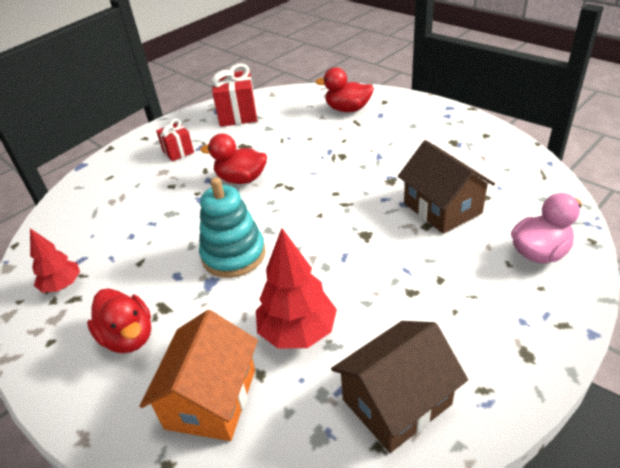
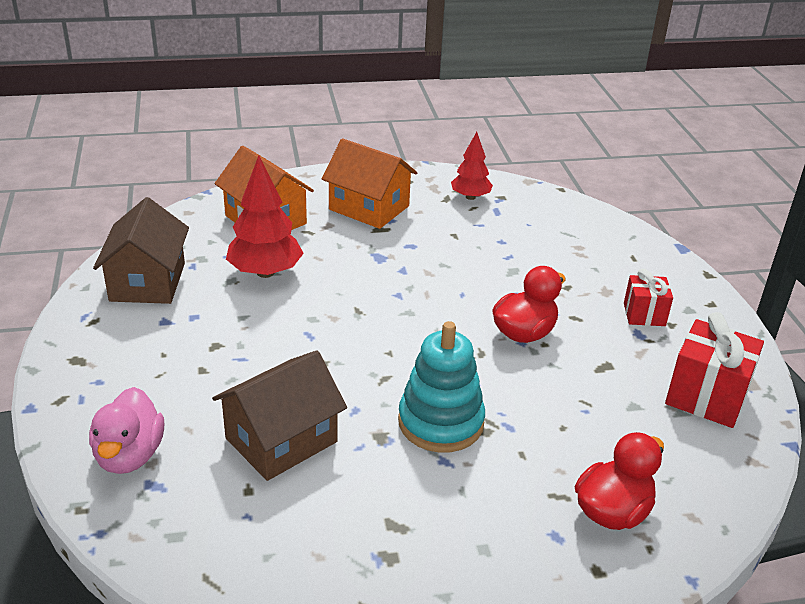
camera: 120 degrees right, 5 degrees down
(128, 337) = (369, 208): red duck -> orange house
(233, 255) = (398, 280): turquoise stacking toy -> turquoise stacking toy (440, 422)
(442, 208) = (281, 440): brown house -> brown house turned 45 degrees counterclockwise

